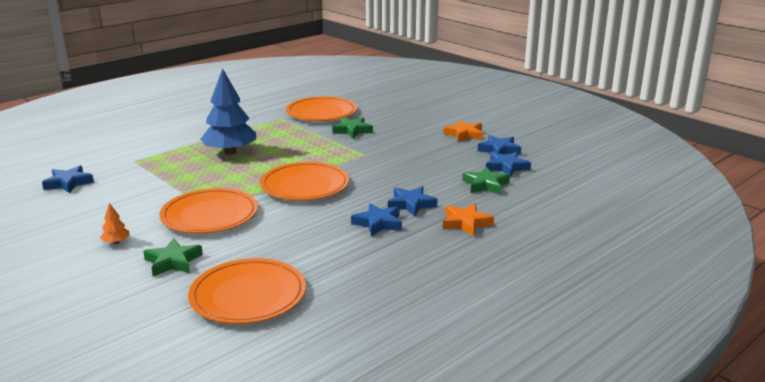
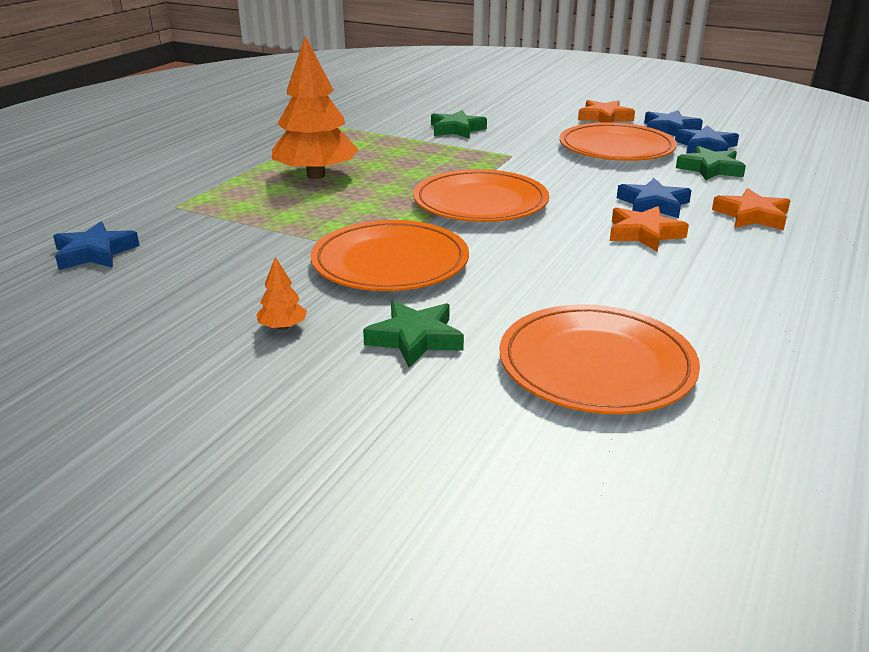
camera: 20 degrees left, 5 degrees up
(230, 152) = (316, 175): blue tree -> orange tree
(321, 113) = (386, 114): orange plate -> orange plate (616, 148)
(378, 223) = (644, 234): blue star -> orange star

